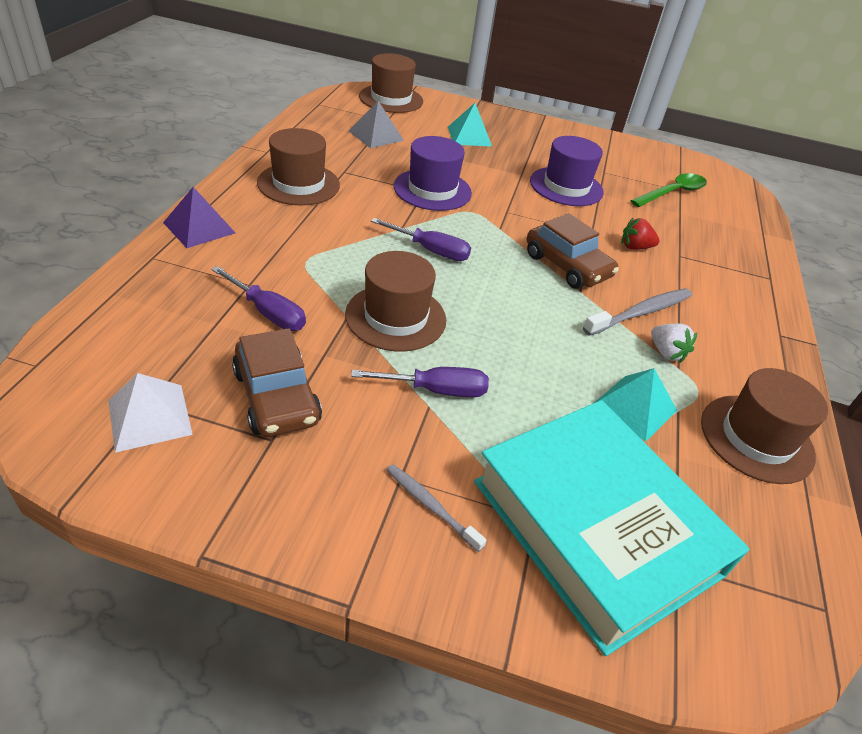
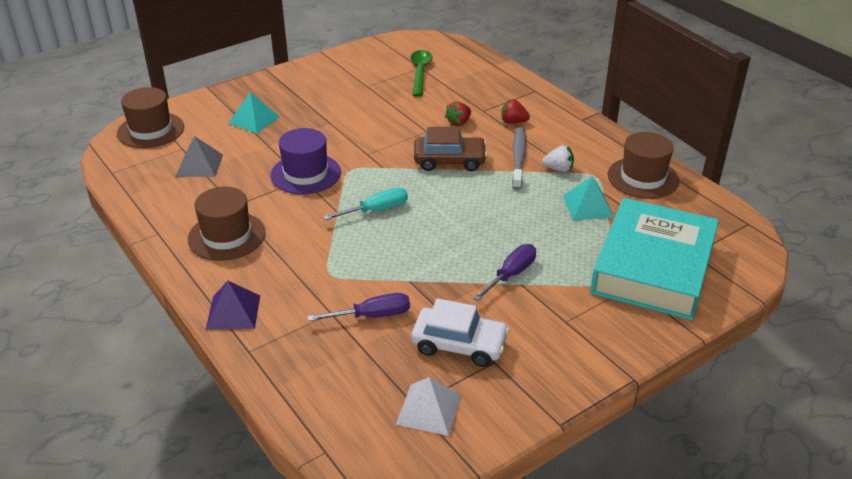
camera: 45 degrees left, 5 degrees down
(277, 397) = (459, 345): brown car -> white car
(396, 317) = (430, 259): brown hat -> none
(430, 250) = (376, 210): purple screwdriver -> turquoise screwdriver
(431, 506) = (595, 319): grey toothbrush -> none
(566, 186) = (366, 112): purple hat -> none
(596, 527) = (653, 267): turquoise book -> turquoise book turned 75 degrees counterclockwise
(694, 284) = (513, 122): none -> red strawberry

